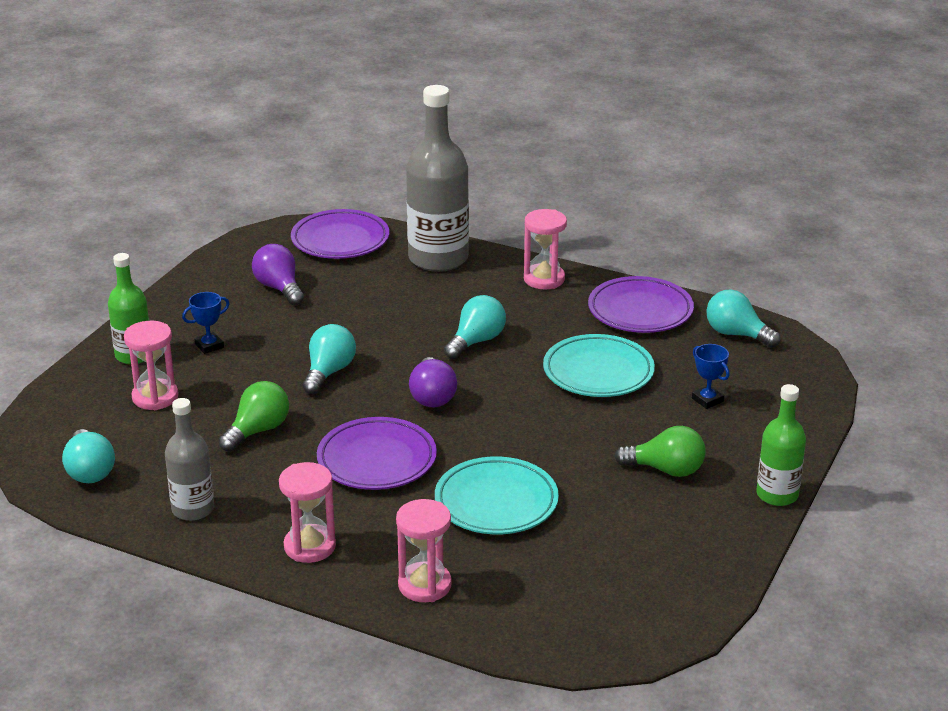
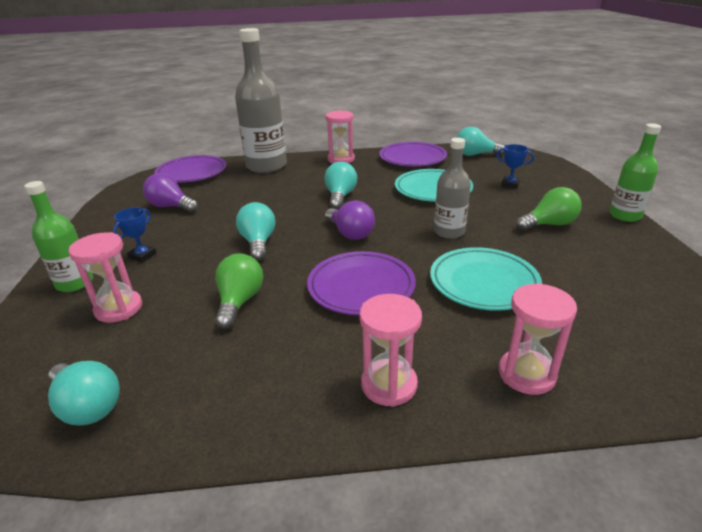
camera: 30 degrees left, 0 degrees up
(193, 509) = (238, 399): grey bottle -> grey bottle (449, 232)

